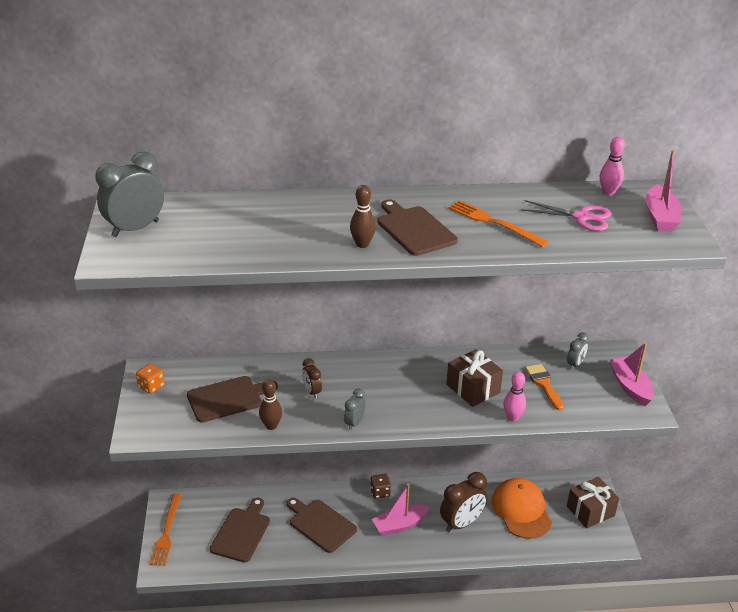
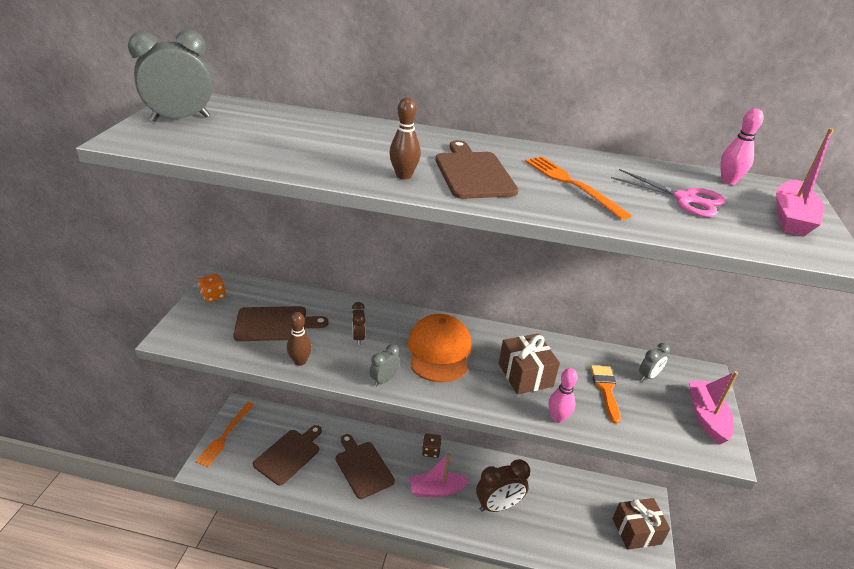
camera: 15 degrees right, 0 degrees up
(521, 510) = (563, 509): orange cap -> orange cap (439, 351)

